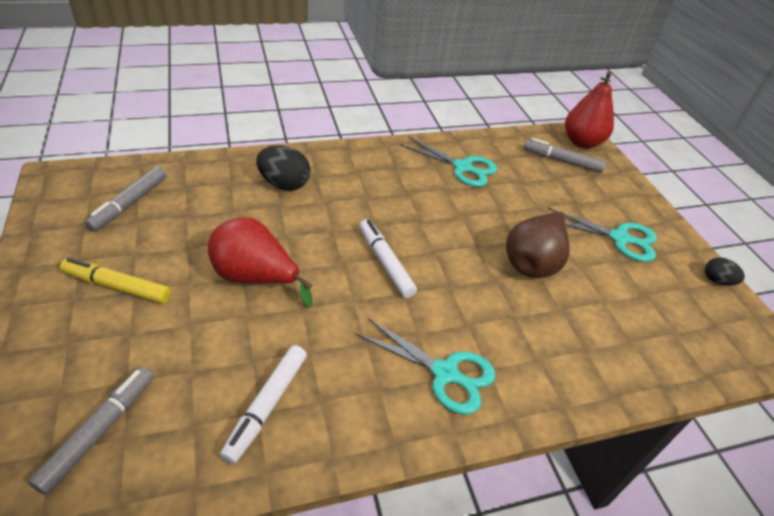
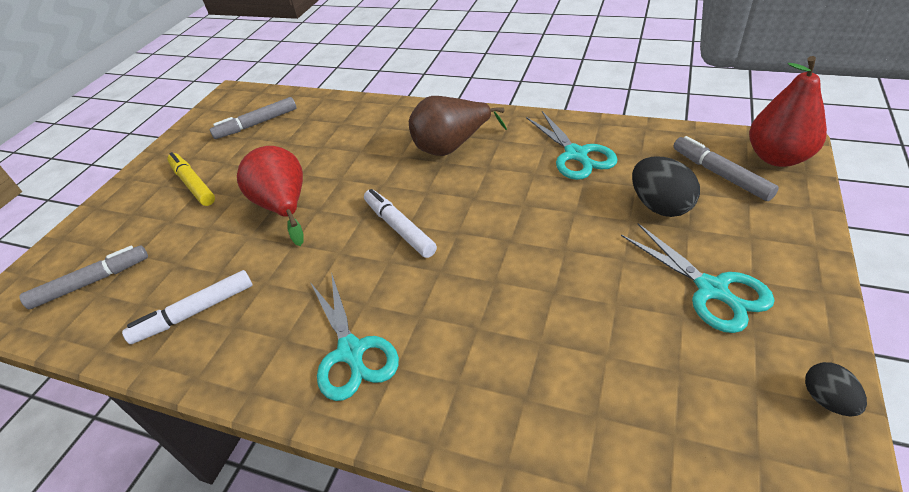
camera: 45 degrees right, 0 degrees up
(284, 184) = (381, 133): black egg -> black egg (660, 206)
(385, 263) = (399, 228): white marker -> white marker turned 45 degrees counterclockwise
(533, 262) = (558, 279): brown pear -> brown pear (452, 146)

